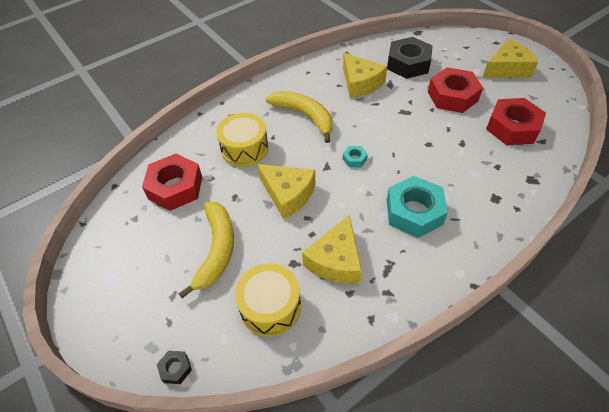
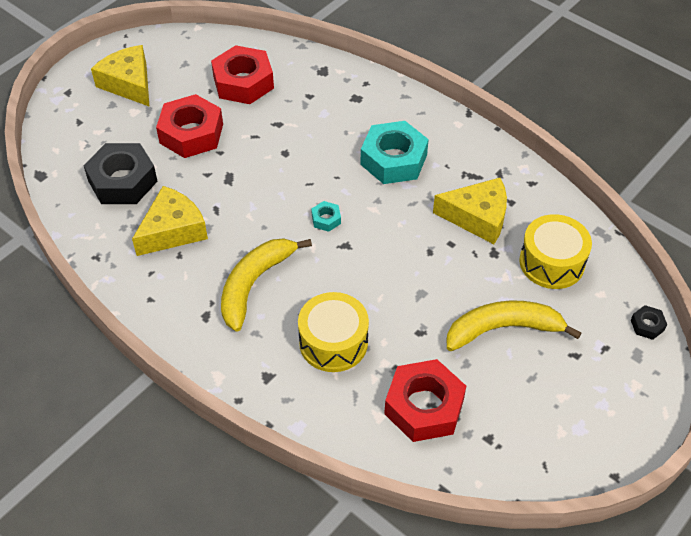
camera: 105 degrees left, 0 degrees up
(288, 194) = (400, 276): yellow cheese -> none

